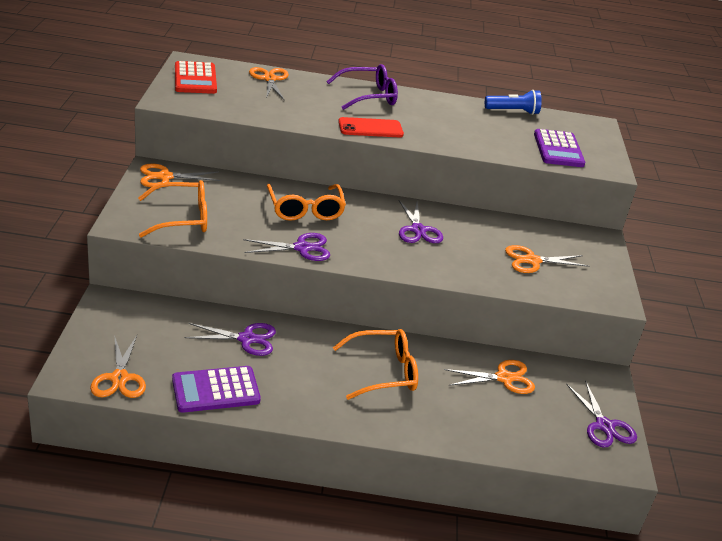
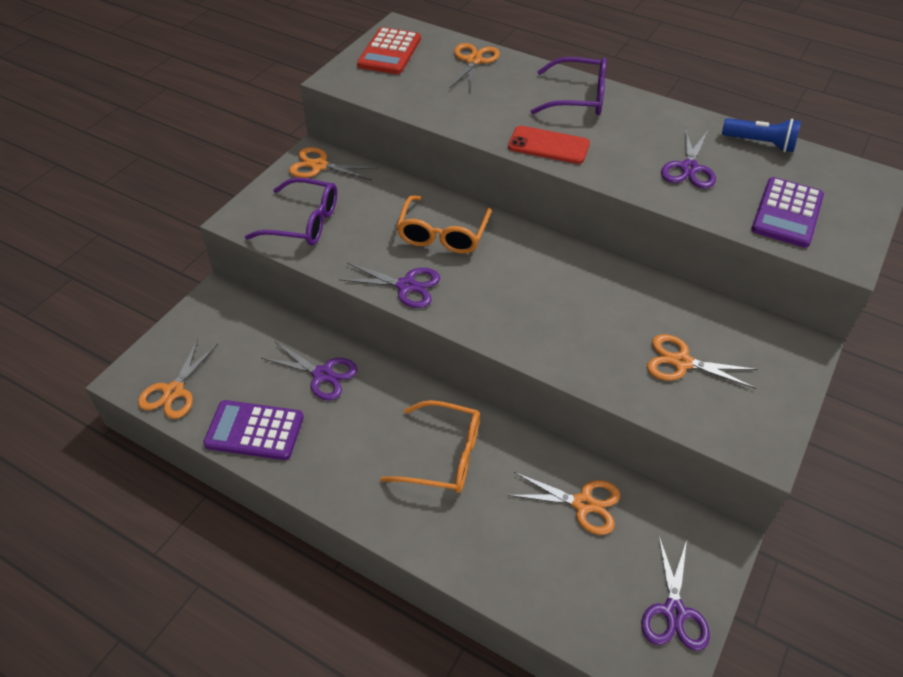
camera: 30 degrees right, 15 degrees up
(182, 218) = (303, 222): orange glasses -> purple glasses
(418, 230) = (559, 287): purple scissors -> purple scissors (689, 168)

